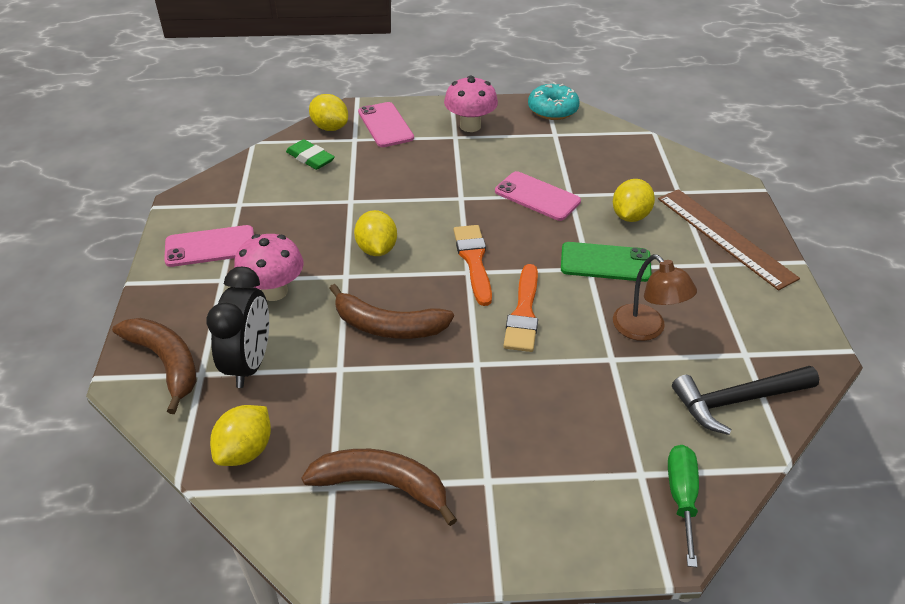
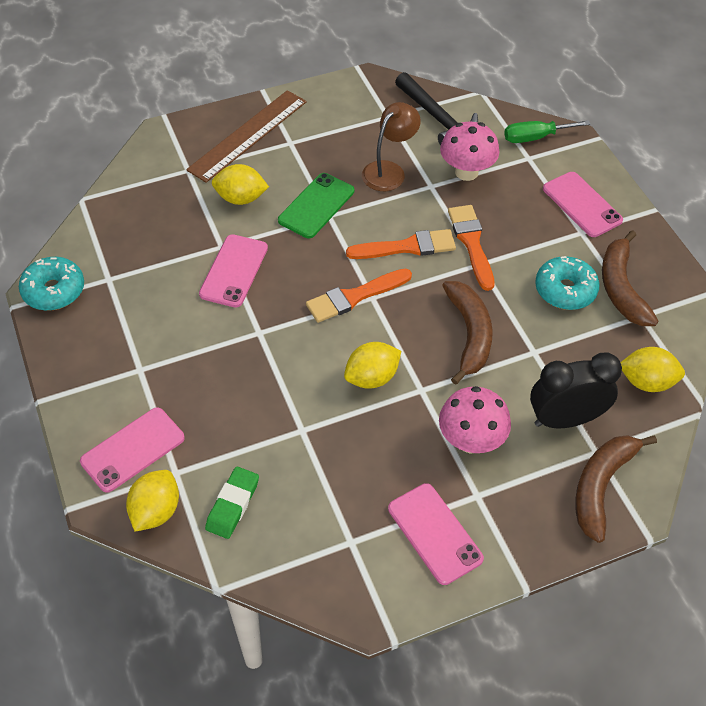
camera: 110 degrees left, 10 degrees up
(405, 426) = (565, 290): none -> turquoise donut
(470, 126) = (111, 361): pink mushroom -> pink mushroom (466, 172)
(509, 366) = (471, 243): none -> orange brush
(535, 501) = (582, 204): none -> pink phone
(605, 262) = (316, 206): green phone -> green phone turned 45 degrees clockwise

